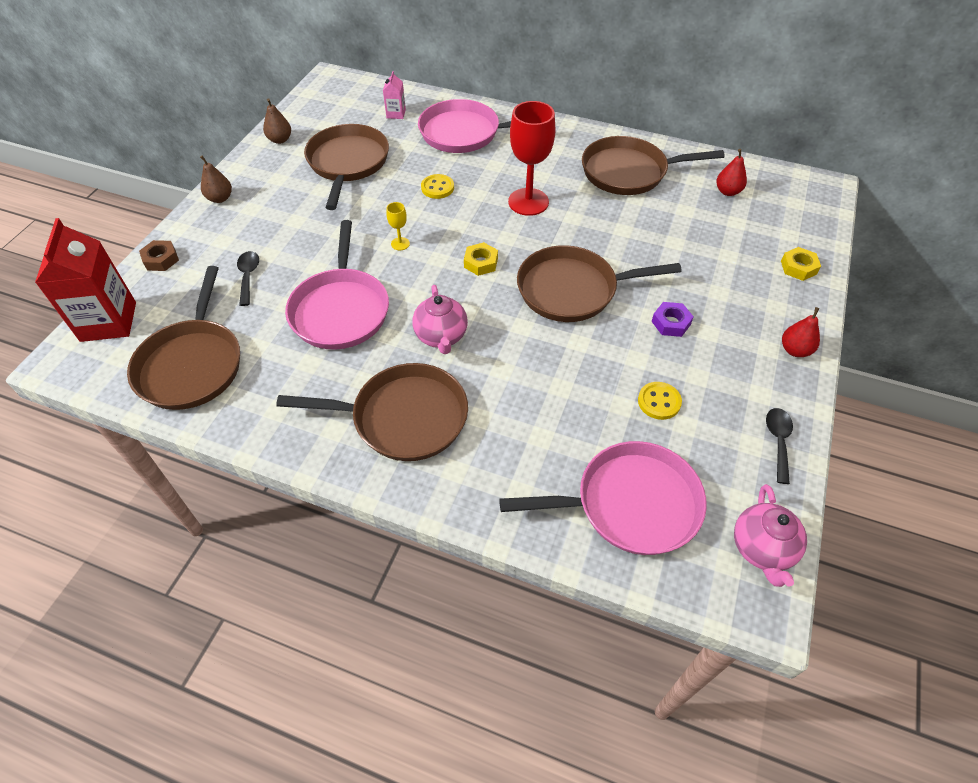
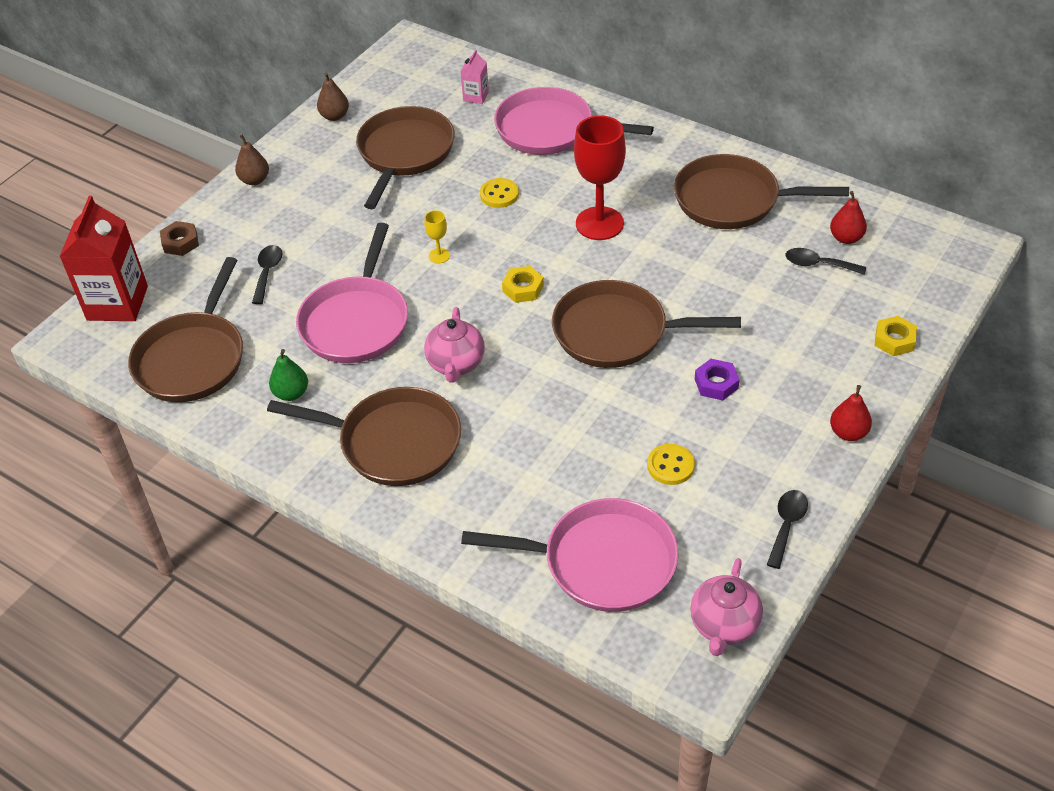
camera: 15 degrees right, 5 degrees down
(295, 384) = (291, 393): none -> green pear
(714, 214) = (818, 264): none -> black spoon

